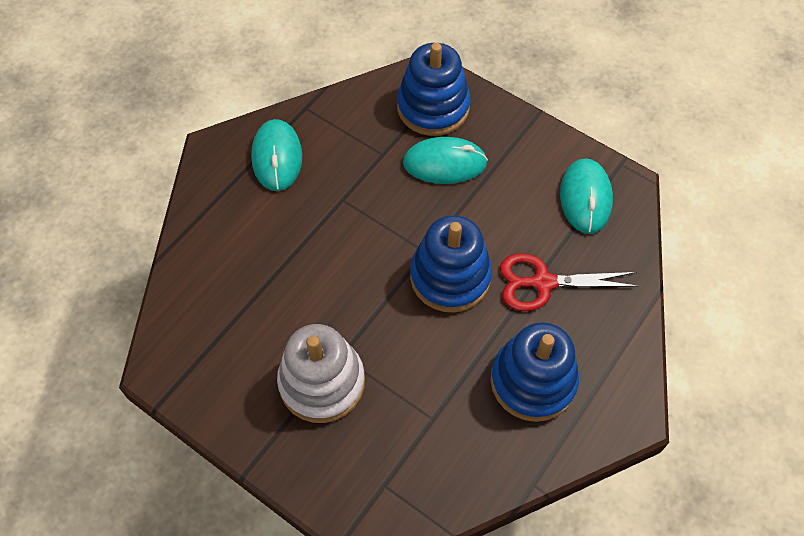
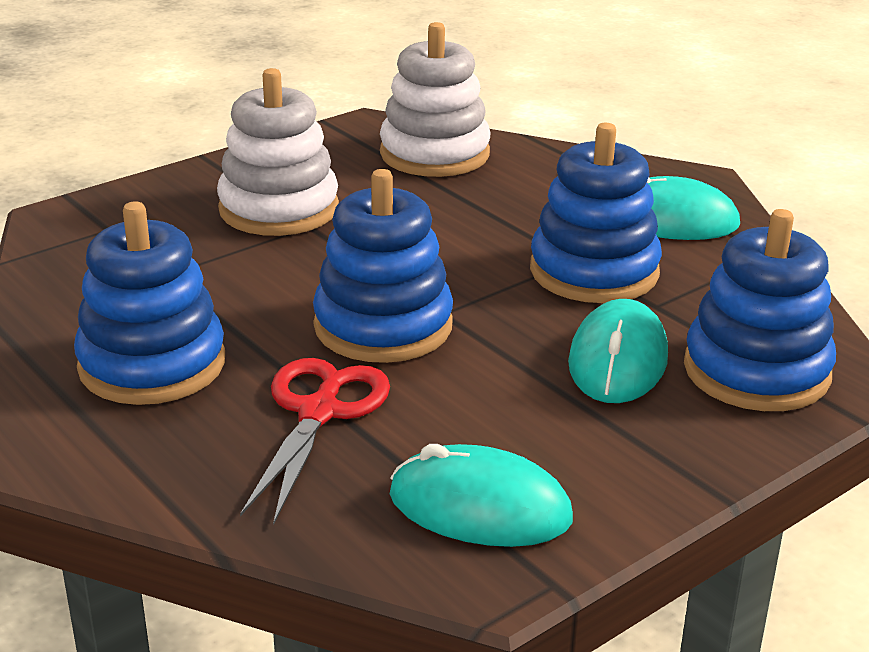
camera: 105 degrees right, 30 degrees down
(207, 308) = (434, 154): none -> white stacking toy
(353, 187) = (594, 271): none -> blue stacking toy

